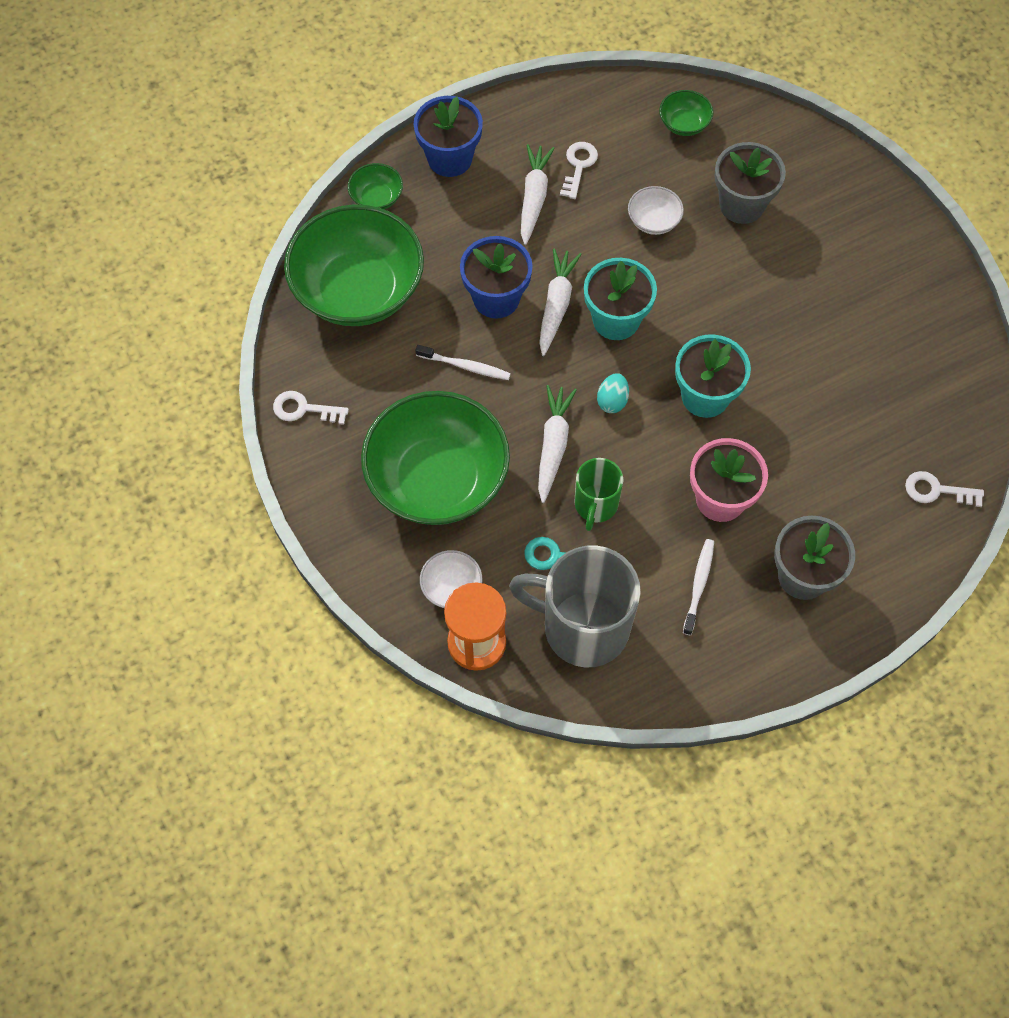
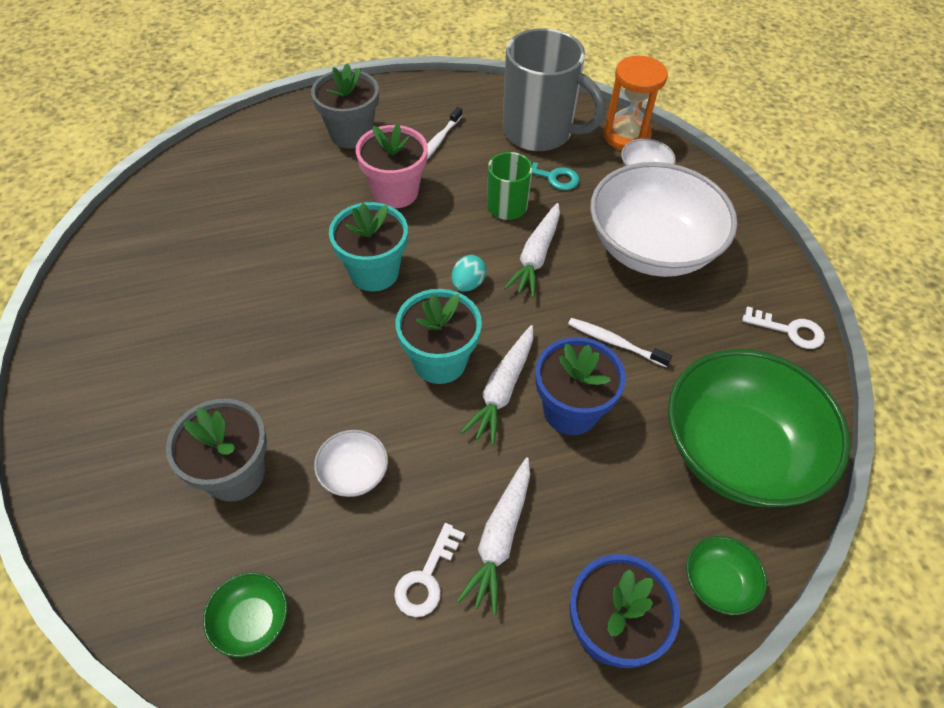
camera: 170 degrees left, 10 degrees down
(437, 479) = (651, 248): green bowl -> white bowl
(937, 490) = (206, 168): white key -> none

